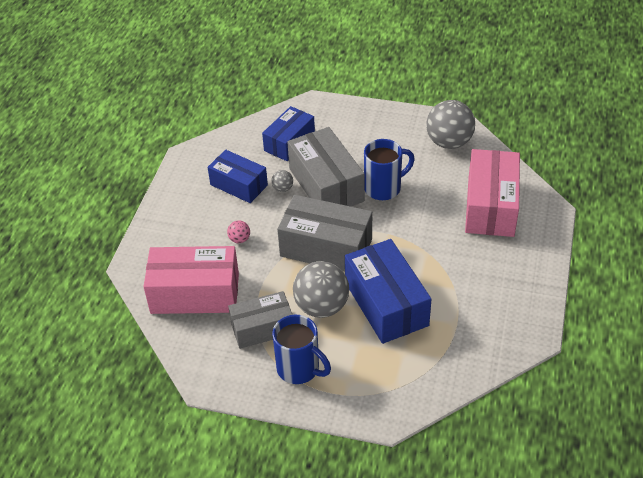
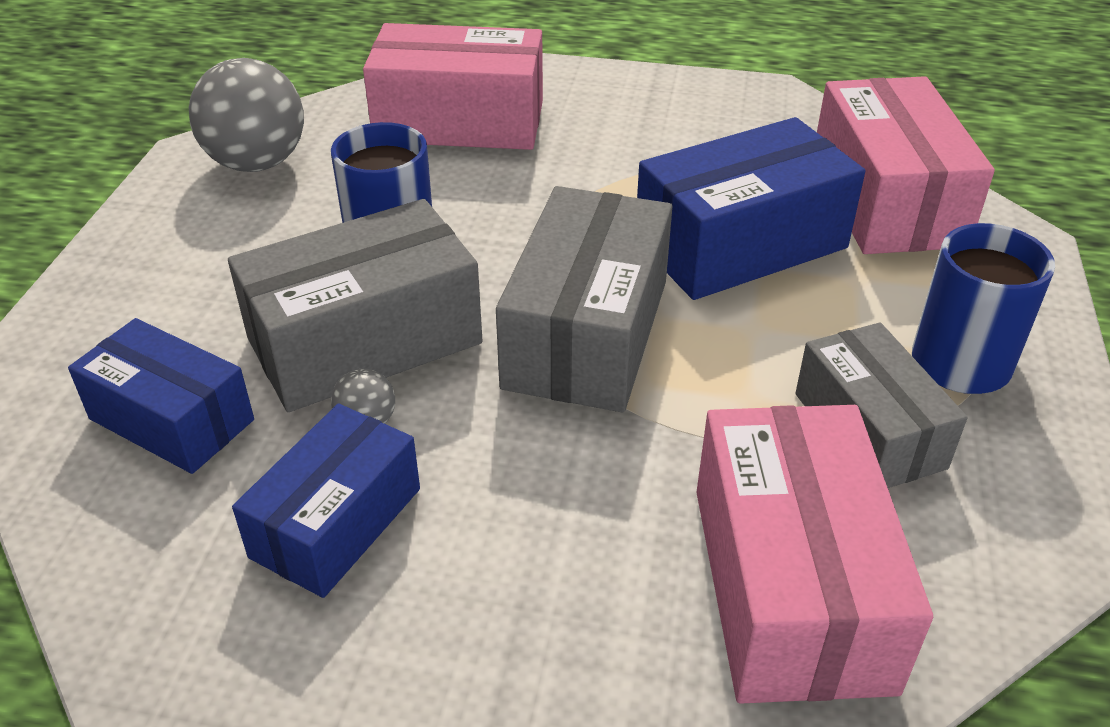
camera: 95 degrees left, 5 degrees down
(239, 239) = (567, 501): pink ball -> none
(321, 307) = (773, 334): grey ball -> none
(424, 368) = (886, 200): none -> pink box

